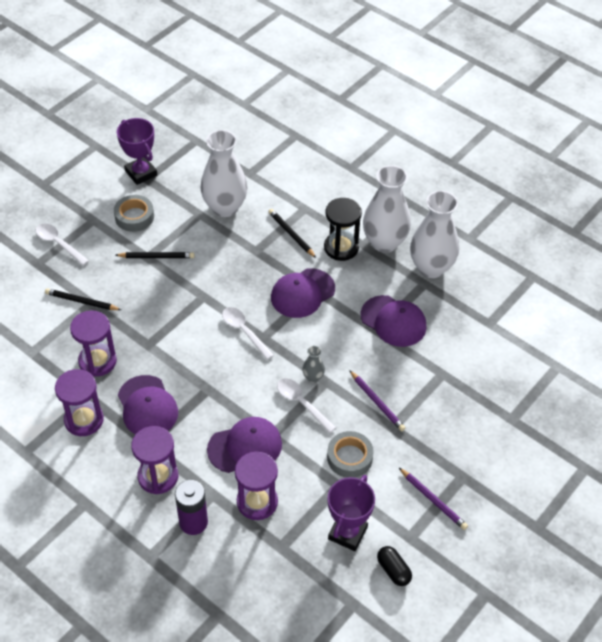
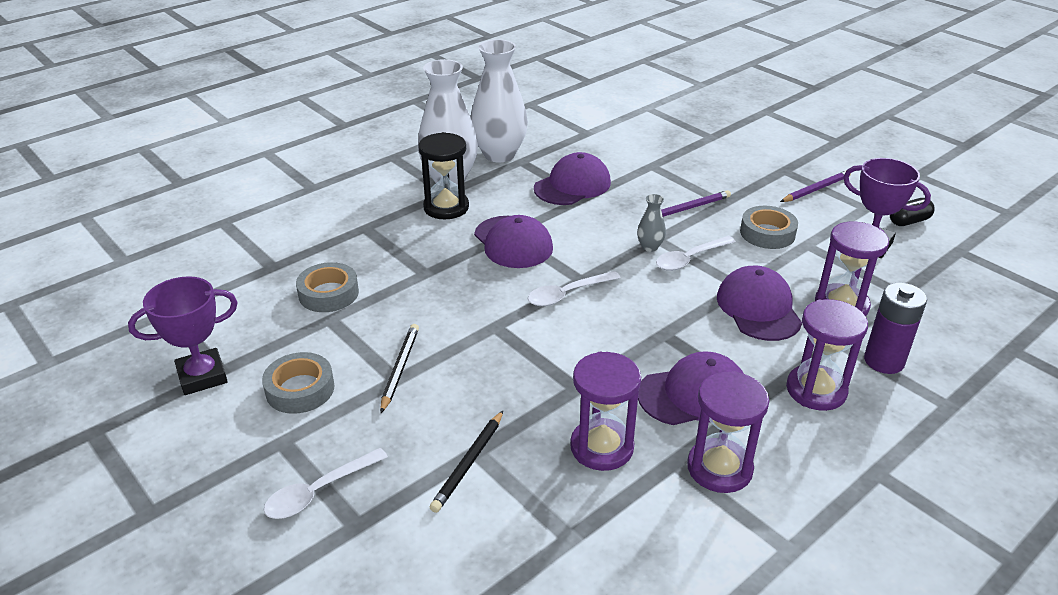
camera: 80 degrees left, 15 degrees down
(225, 207) = (328, 293): white vase -> grey tape
(291, 234) = (407, 242): black pencil -> none

